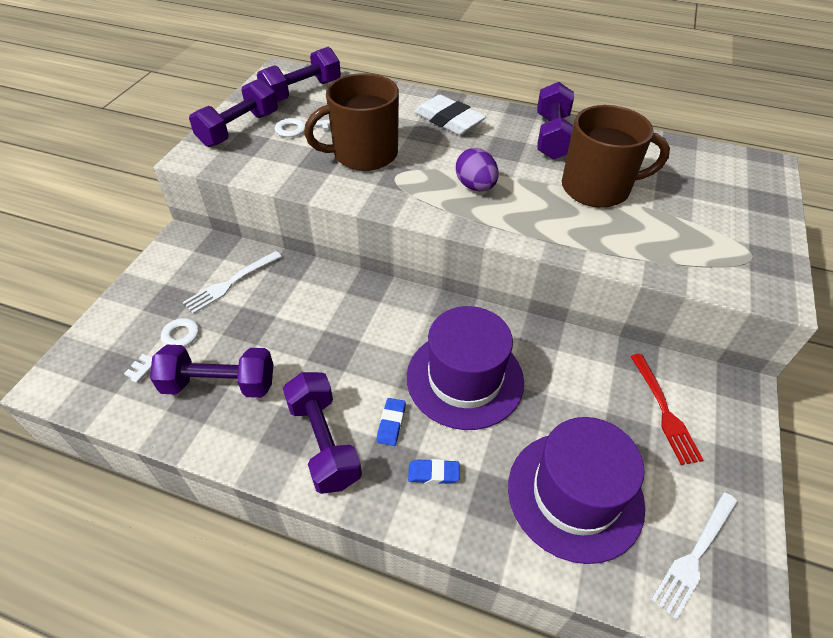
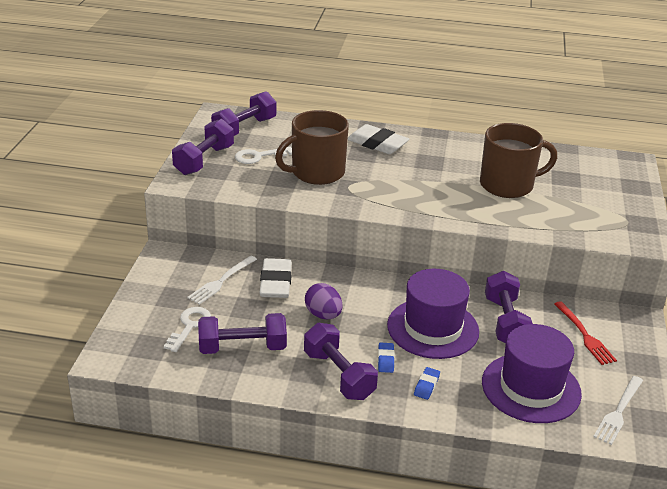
camera: 10 degrees left, 15 degrees down
(292, 291) = (275, 283): none -> white eraser
(433, 473) = (426, 385): blue eraser -> blue eraser turned 60 degrees counterclockwise
(475, 186) = (414, 190): purple egg -> purple egg (323, 315)
(552, 137) = (464, 151): purple dumbbell -> purple dumbbell (505, 322)

